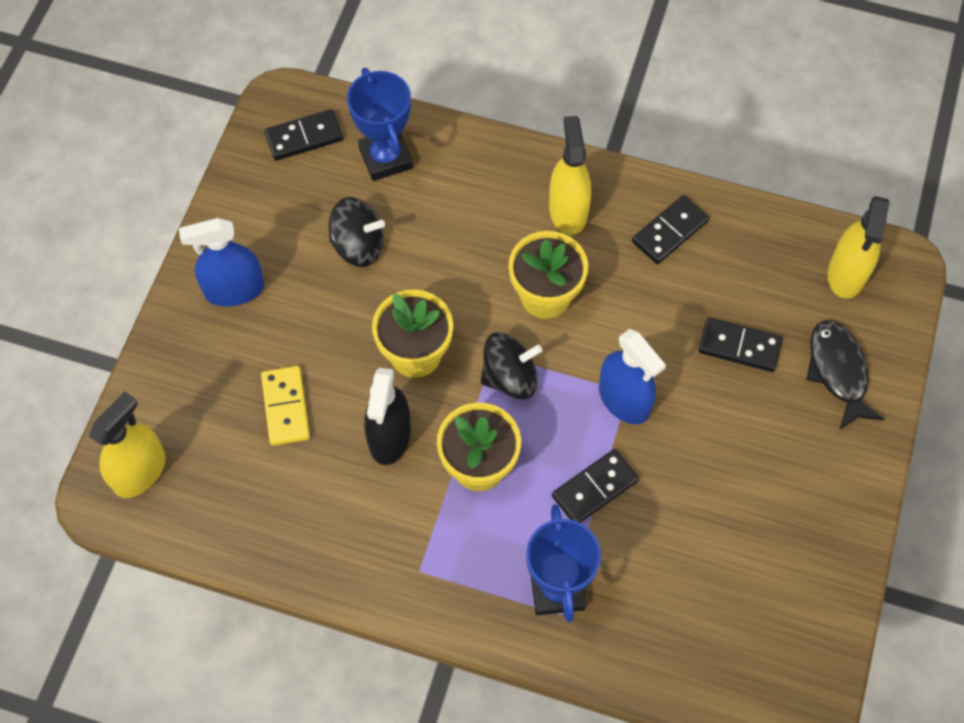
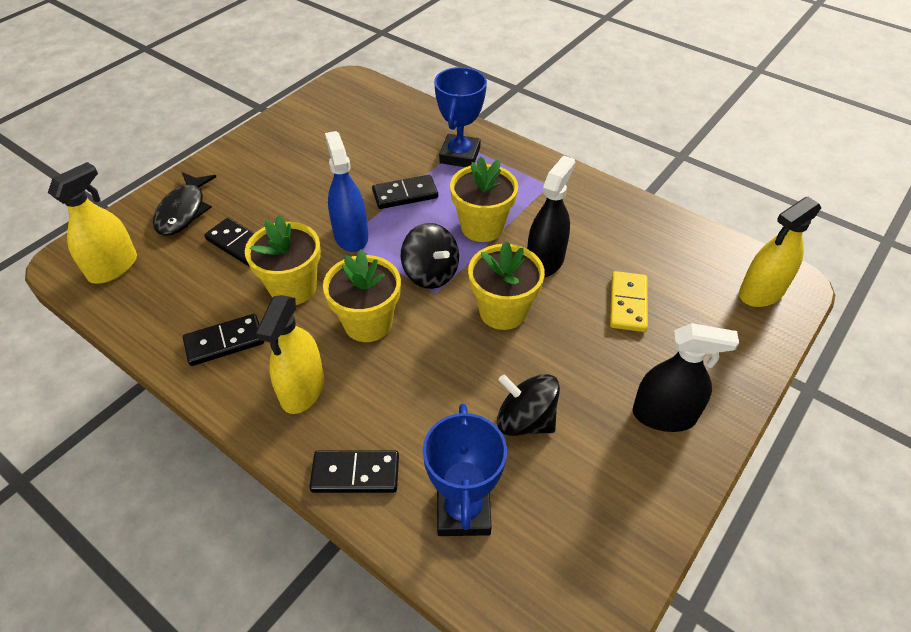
camera: 160 degrees left, 15 degrees down
(234, 290) = (664, 415): blue spray bottle -> black spray bottle
(304, 137) = (553, 574): black domino -> black domino (355, 473)
(510, 377) = (431, 273): black spinning top -> black spinning top turned 135 degrees counterclockwise
(644, 311) = (293, 288): none -> yellow flower pot

